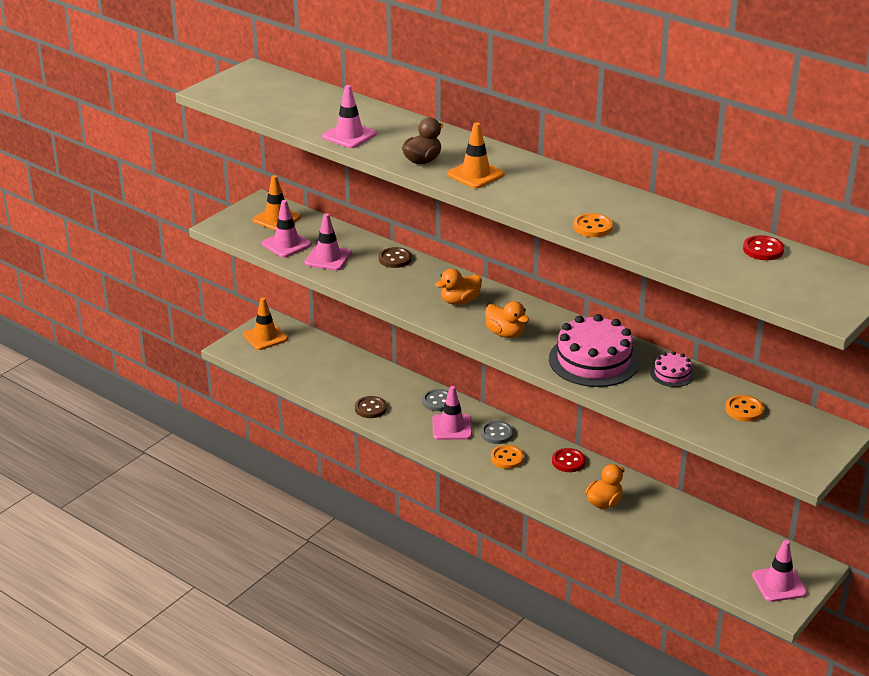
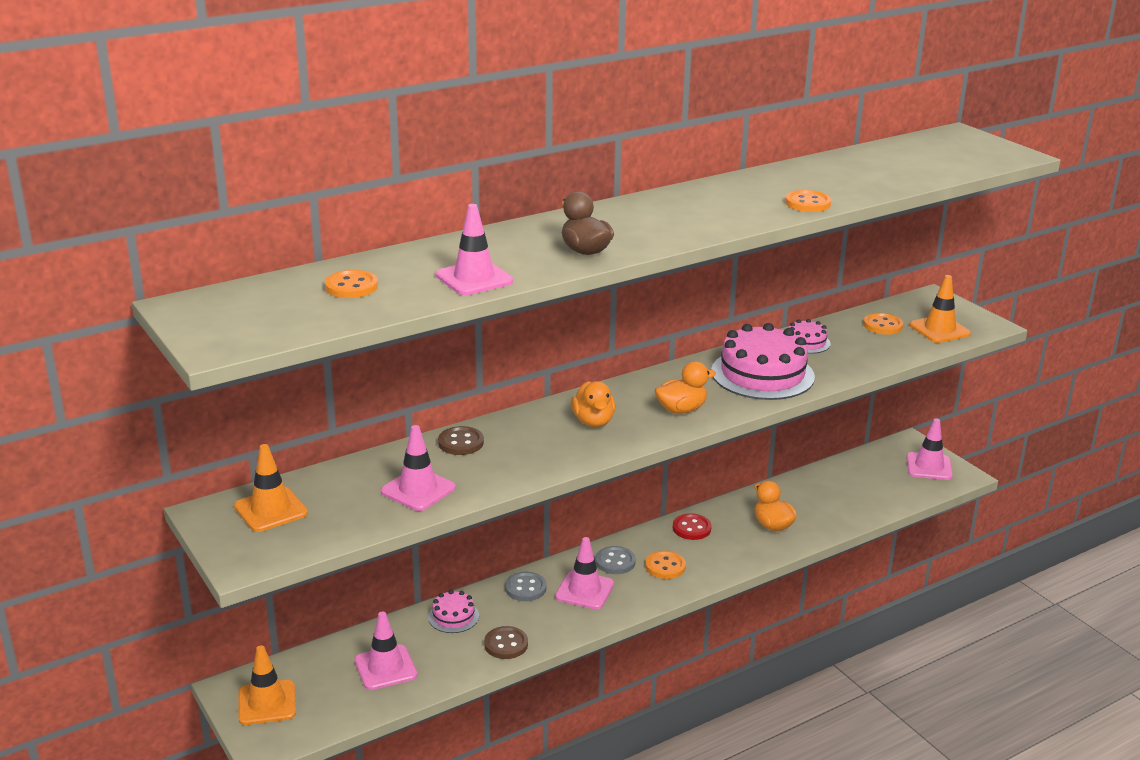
camera: 70 degrees left, 5 degrees down
(286, 244) = (351, 515): pink traffic cone -> pink traffic cone (385, 668)
(310, 105) = (351, 287): none -> orange button
(387, 380) = (453, 616): none -> pink cake
(475, 174) = (644, 231): orange traffic cone -> orange traffic cone (939, 330)
(763, 250) = (888, 152): red button -> none

